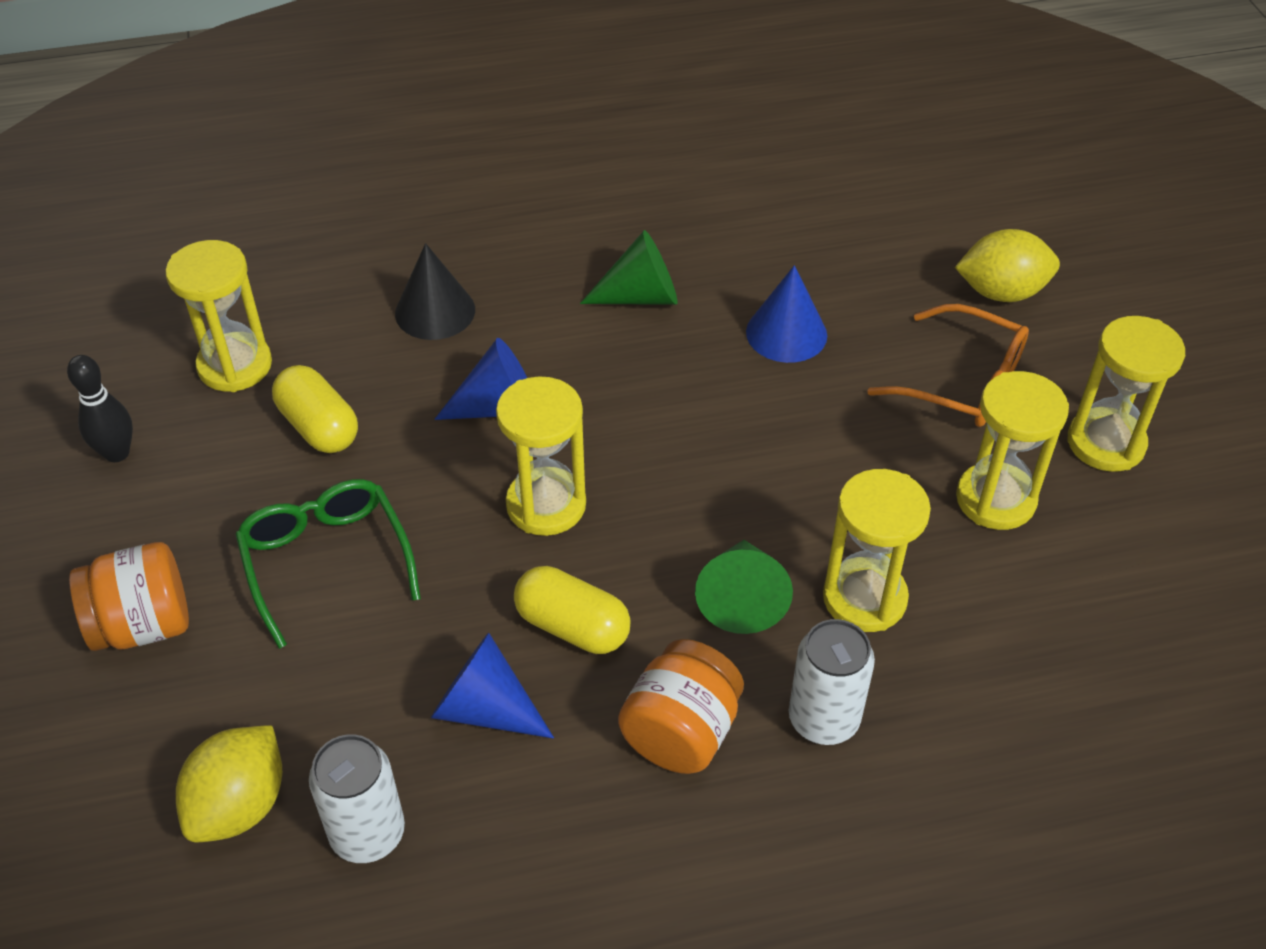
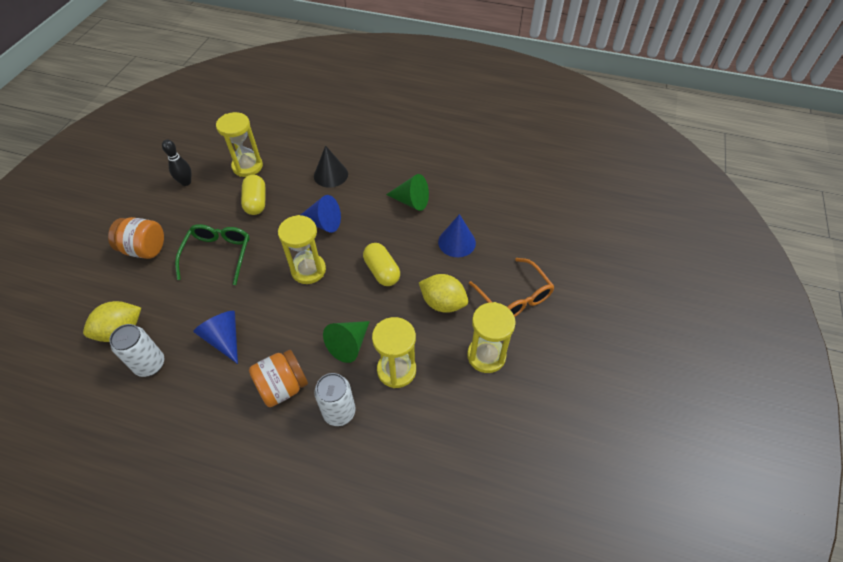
camera: 30 degrees right, 5 degrees up
(572, 626) = (279, 323): yellow capsule -> yellow capsule (382, 271)
(1001, 292) = (565, 265): yellow lemon -> yellow lemon (443, 303)
(1105, 443) = (557, 355): yellow hourglass -> none

